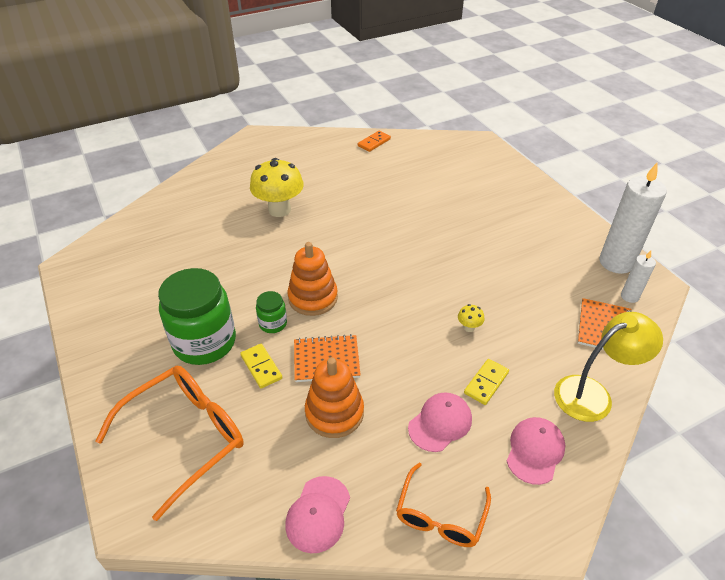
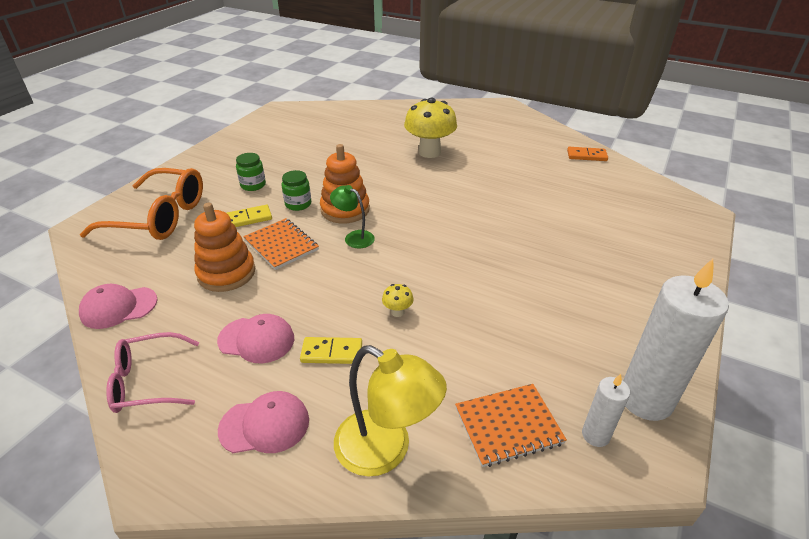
camera: 55 degrees right, 5 degrees down
(204, 342) = (253, 185): green jar -> green jar, size x0.46
(261, 367) = (248, 218): yellow domino -> yellow domino turned 45 degrees clockwise
(357, 310) = (354, 237): none -> green lamp
(440, 516) = (148, 381): orange glasses -> pink glasses

